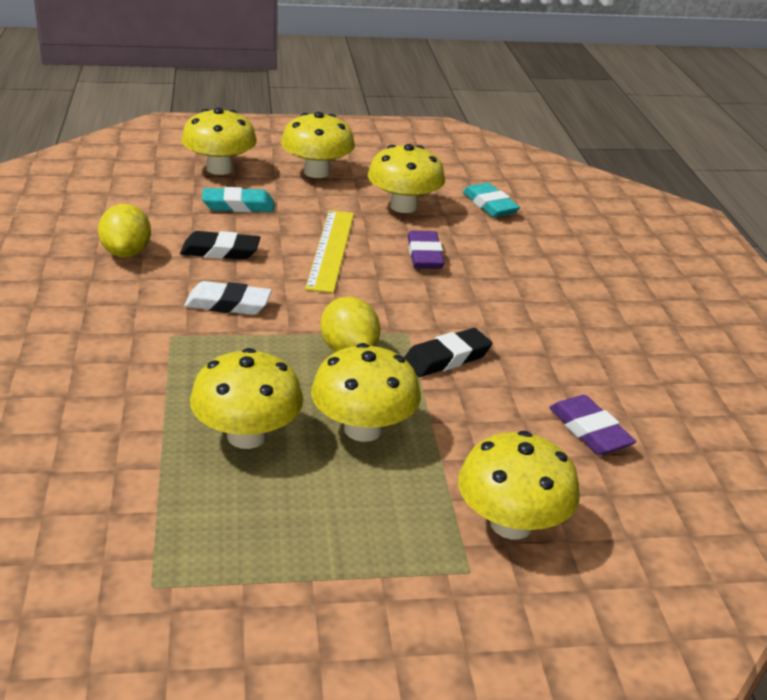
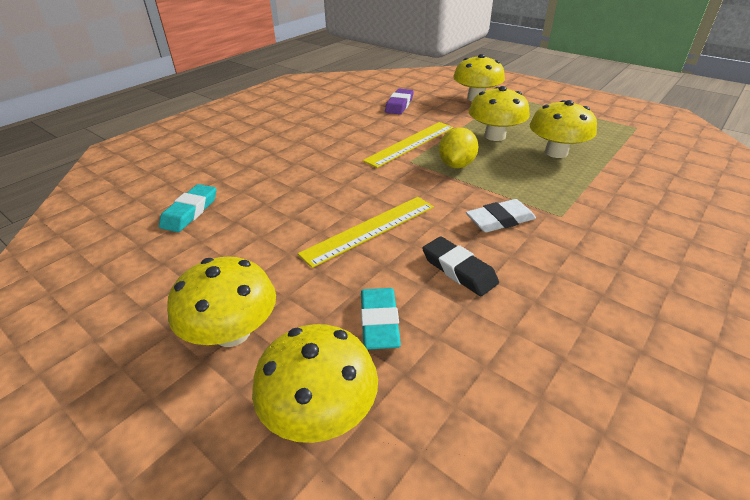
camera: 130 degrees left, 5 degrees up
(126, 253) = (550, 311): yellow lemon -> none
(228, 304) = (500, 220): white eraser -> white eraser turned 75 degrees counterclockwise
(238, 205) = (379, 322): turquoise eraser -> turquoise eraser turned 45 degrees clockwise
(403, 206) = (246, 242): yellow mushroom -> none
(424, 255) = (316, 196): purple eraser -> none
(447, 358) = (410, 143): black eraser -> yellow ruler

